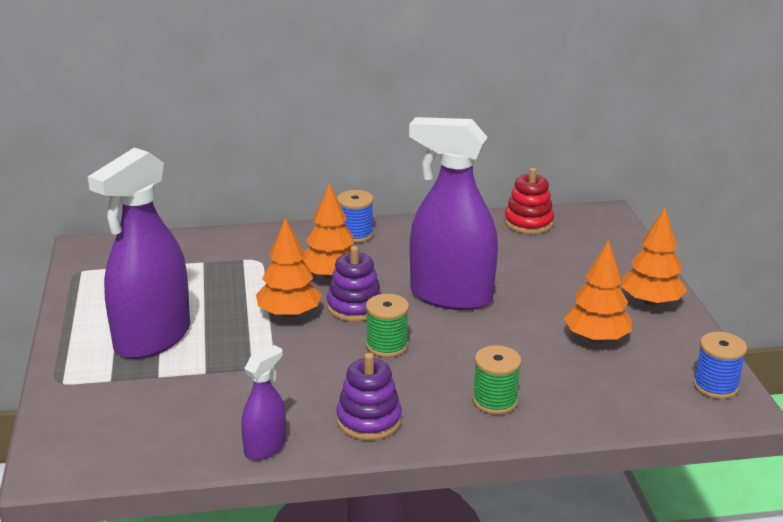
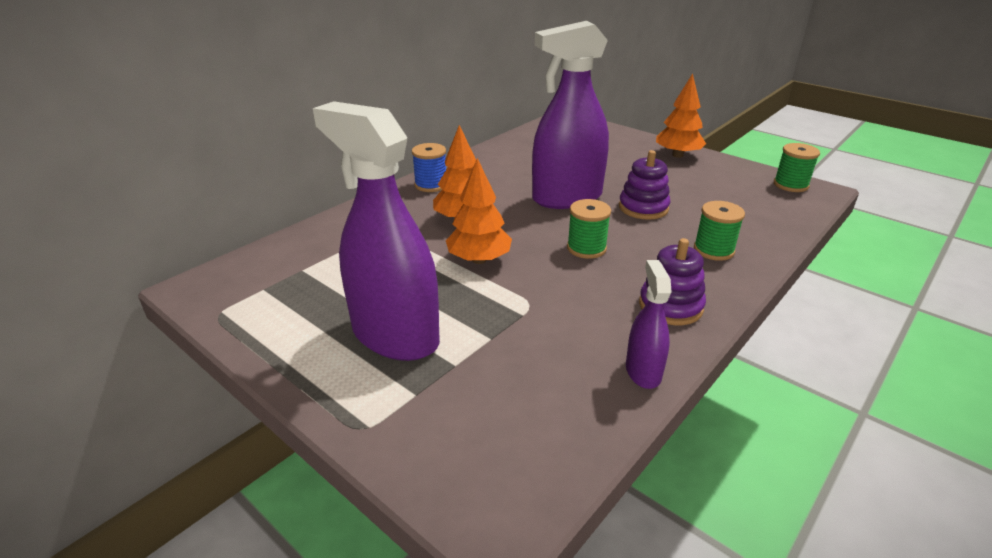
camera: 40 degrees left, 5 degrees up
(152, 338) = (395, 336): purple spray bottle -> purple spray bottle turned 135 degrees clockwise
(354, 307) = (517, 232): purple stacking toy -> purple stacking toy (643, 208)
(528, 223) = (532, 137): red stacking toy -> none
(596, 338) = (691, 186): orange tree -> none
(715, 386) = (790, 185): blue spool -> green spool

